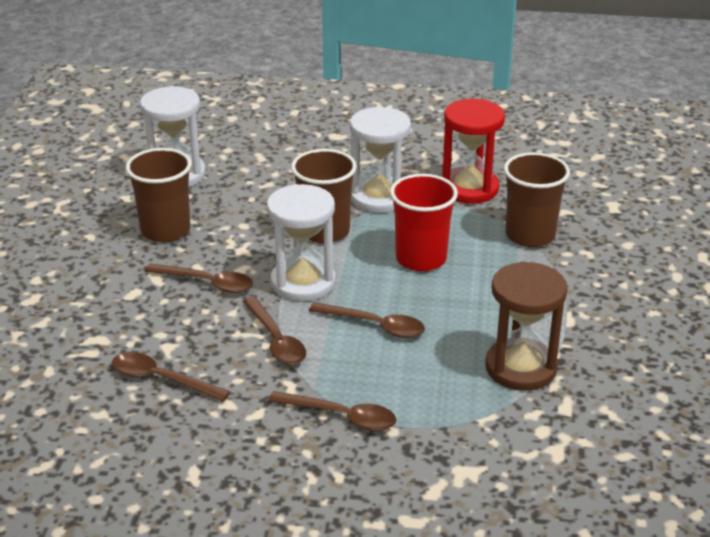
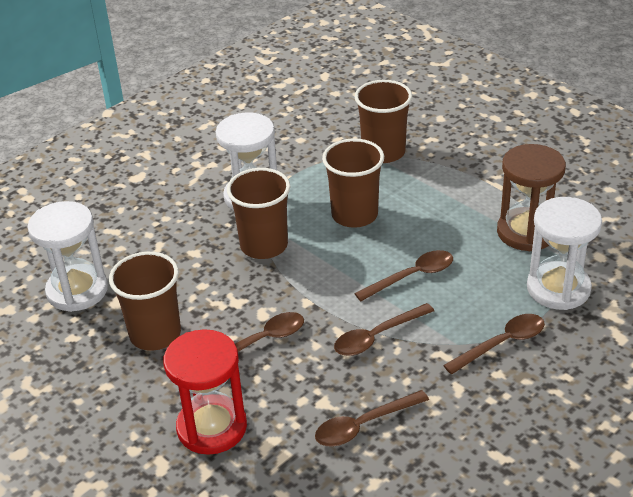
camera: 50 degrees left, 5 degrees up
(276, 340) = (377, 336): brown spoon -> brown spoon turned 135 degrees clockwise
(303, 282) = (319, 288): white hourglass -> white hourglass (558, 288)
(421, 259) = (354, 215): red cup -> brown cup
(469, 188) = (294, 149): red hourglass -> red hourglass (212, 427)

